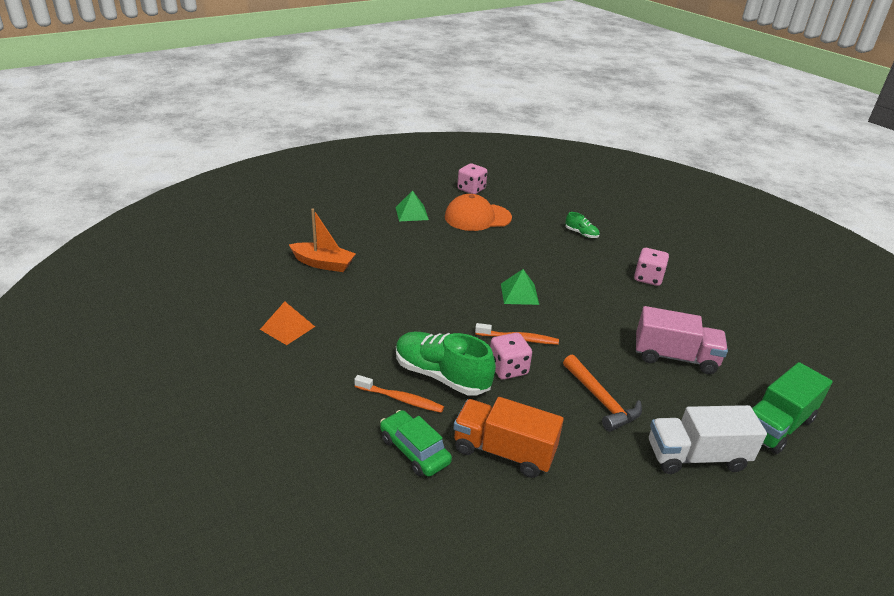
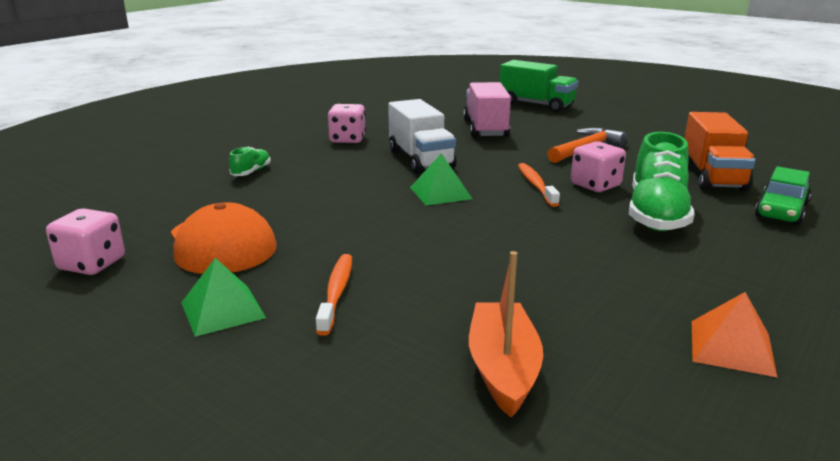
camera: 105 degrees left, 10 degrees down
(400, 399) = (728, 229): orange toothbrush -> orange toothbrush (336, 293)
(696, 456) = (606, 122): white truck -> white truck (420, 159)

